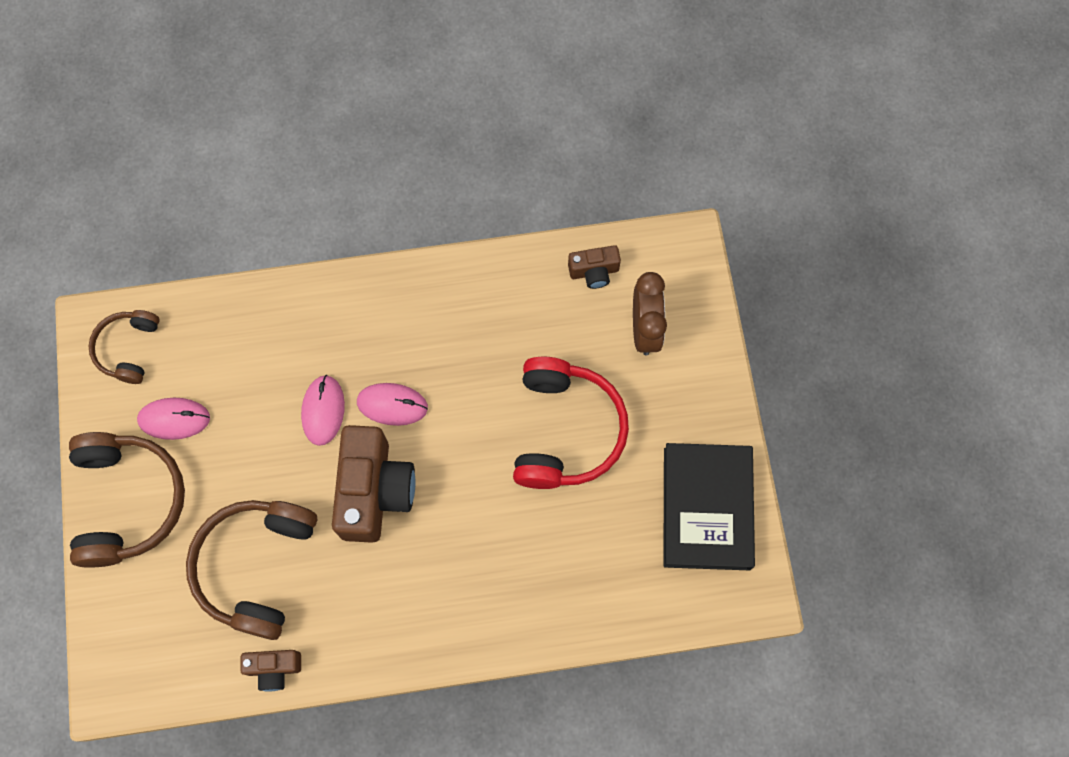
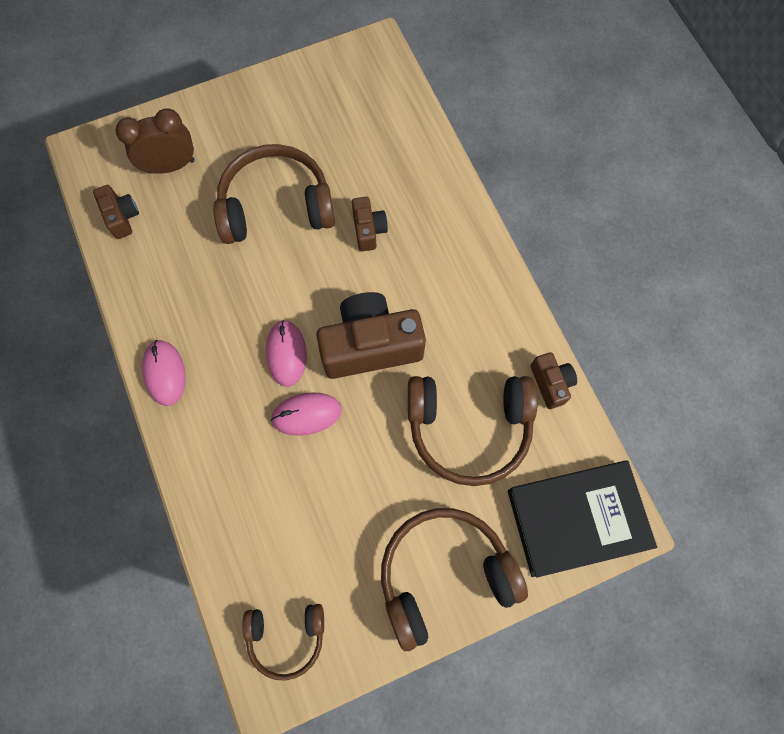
camera: 105 degrees left, 0 degrees up
(174, 419) = (350, 558): pink mouse -> pink mouse (164, 373)
(508, 523) = (368, 230): none -> brown camera
(565, 430) = (276, 206): red headphones -> brown headphones
(706, 508) = (316, 92): black book -> black book (577, 518)

